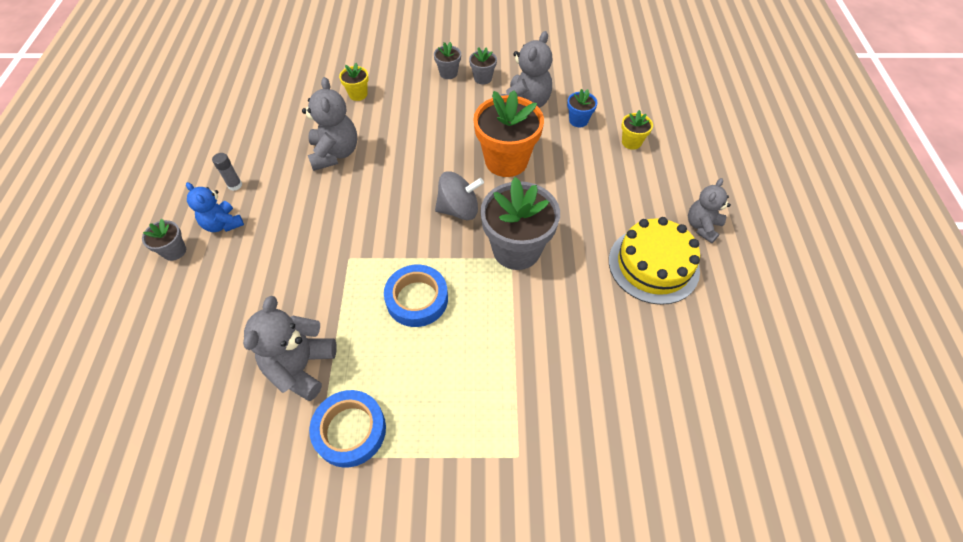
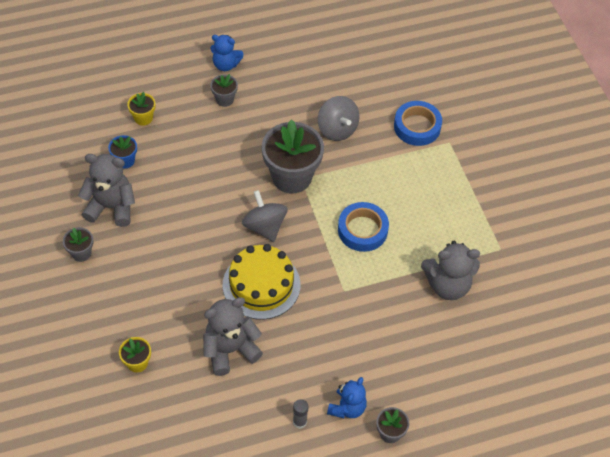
camera: 110 degrees left, 0 degrees up
(350, 430) = (476, 237): blue tape -> blue tape (417, 126)
(448, 73) = (80, 287): grey flower pot -> grey flower pot (224, 99)
(506, 161) = (195, 205): orange flower pot -> none
(576, 316) = (337, 129): none -> grey spinning top
(653, 265) = (274, 90): yellow cake -> yellow cake (261, 285)
(702, 226) = (226, 65): grey teddy bear -> blue teddy bear

